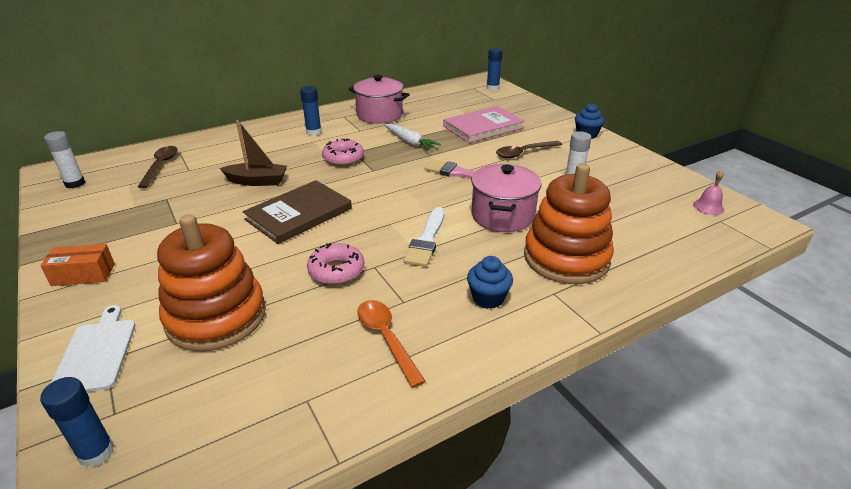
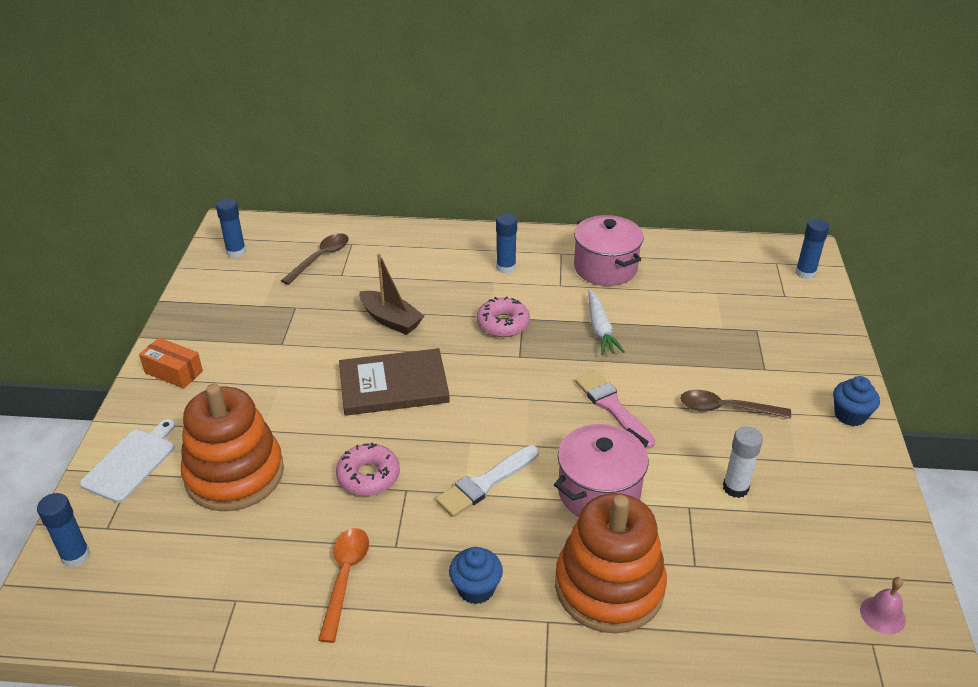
camera: 35 degrees right, 5 degrees up
(75, 184) = (236, 252): white glue stick -> blue glue stick
(483, 127) = (717, 341): pink book -> none

